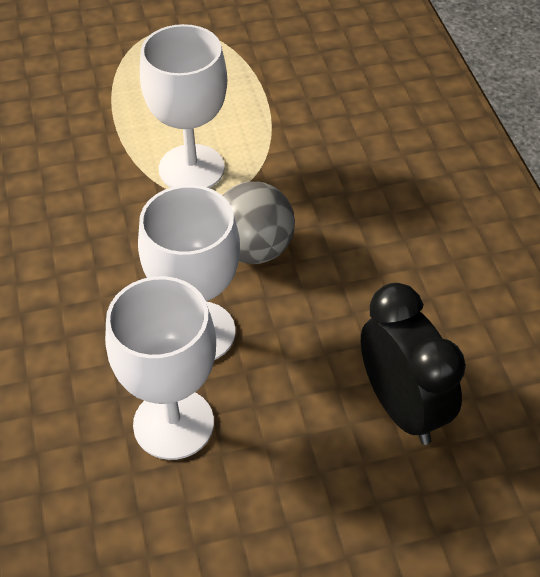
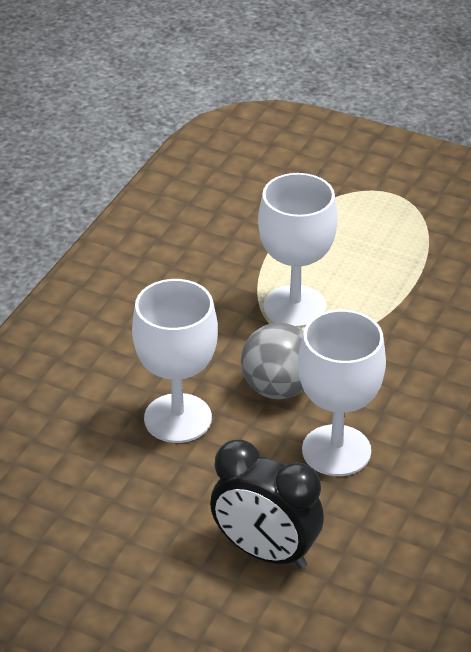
camera: 40 degrees right, 10 degrees down
(173, 423) = (101, 463): white goblet -> white goblet (336, 450)
(402, 407) = (265, 552): black clock -> black clock turned 105 degrees clockwise

